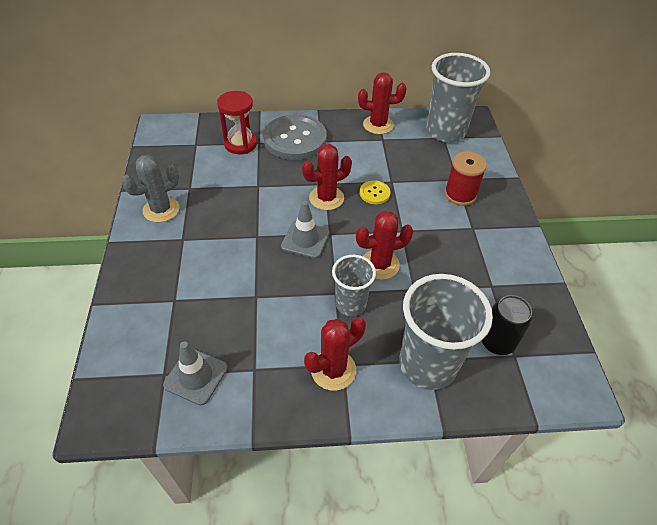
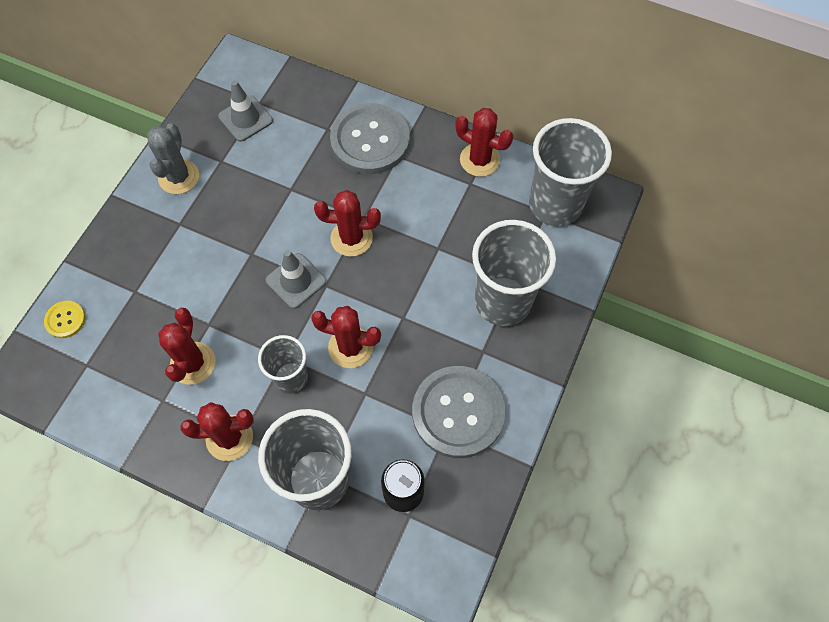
camera: 30 degrees right, 15 degrees up
(161, 209) = (179, 177): grey cactus -> grey cactus turned 75 degrees counterclockwise
(196, 376) = (110, 381): grey traffic cone -> grey traffic cone (245, 119)
(240, 144) = (306, 122): red hourglass -> none
(262, 330) = (193, 363): none -> red cactus
(374, 193) = (407, 255): yellow button -> yellow button (65, 320)
(460, 194) = (502, 301): red spool -> grey cup
(489, 272) = (458, 412): none -> grey button

